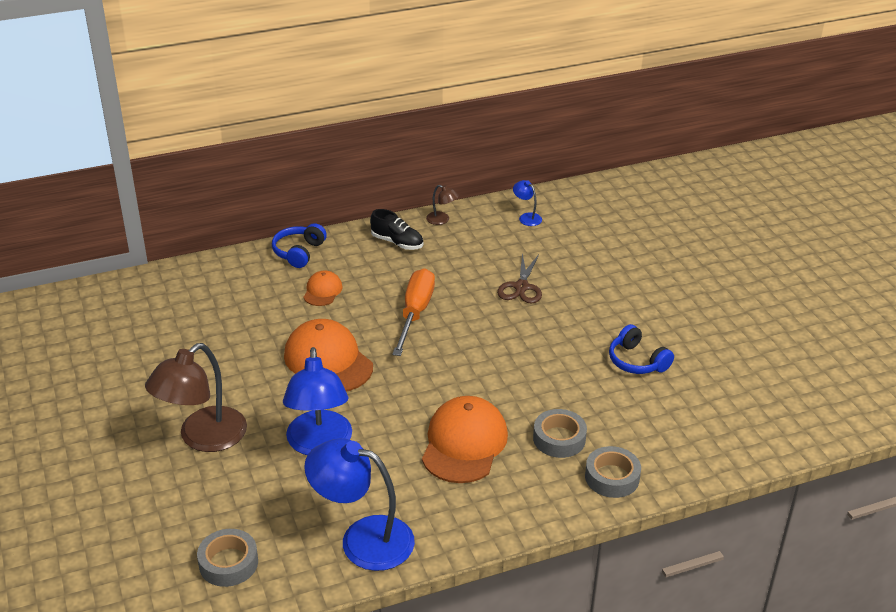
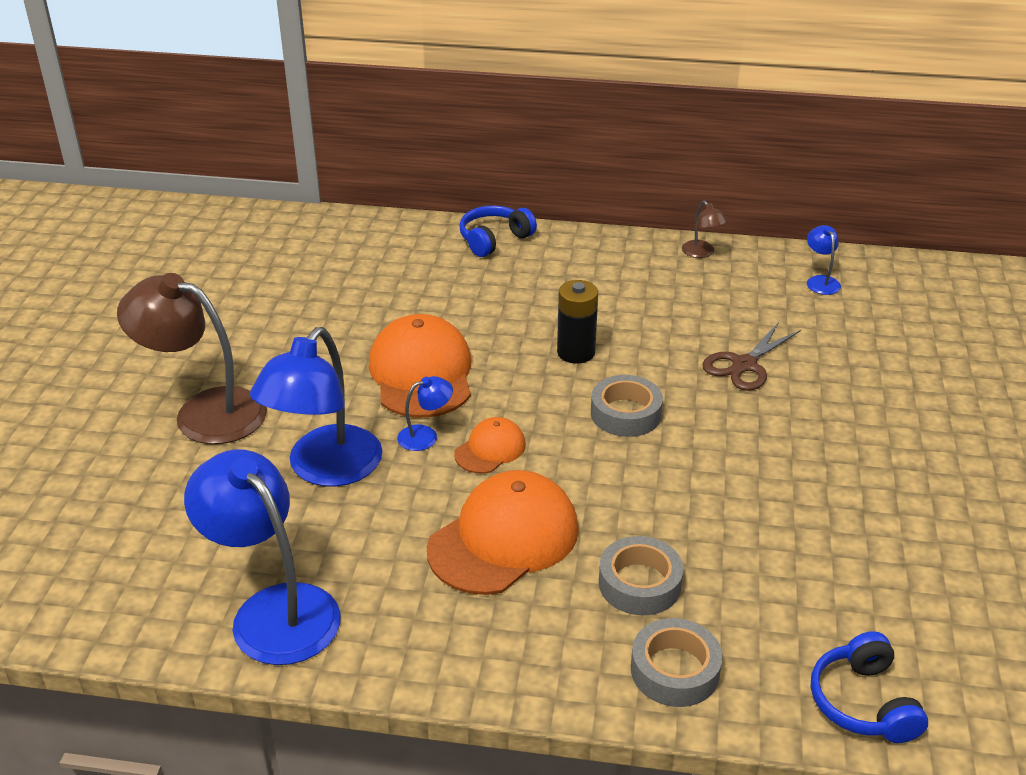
camera: 30 degrees right, 0 degrees up
(203, 438) = (204, 411): brown lamp -> brown lamp turned 45 degrees clockwise
(228, 563) = (98, 571): grey tape -> grey tape (625, 413)
(322, 291) = (484, 291): orange cap -> orange cap (490, 449)
(365, 400) = (425, 435): none -> blue lamp
(397, 242) = (622, 263): black shoe -> none
(415, 313) = (576, 352): orange screwdriver -> black battery
(637, 361) = (840, 519): blue headphones -> blue headphones (863, 702)

